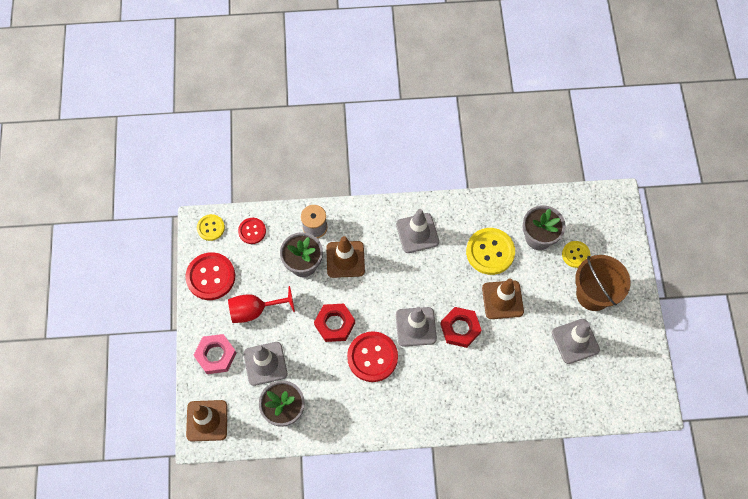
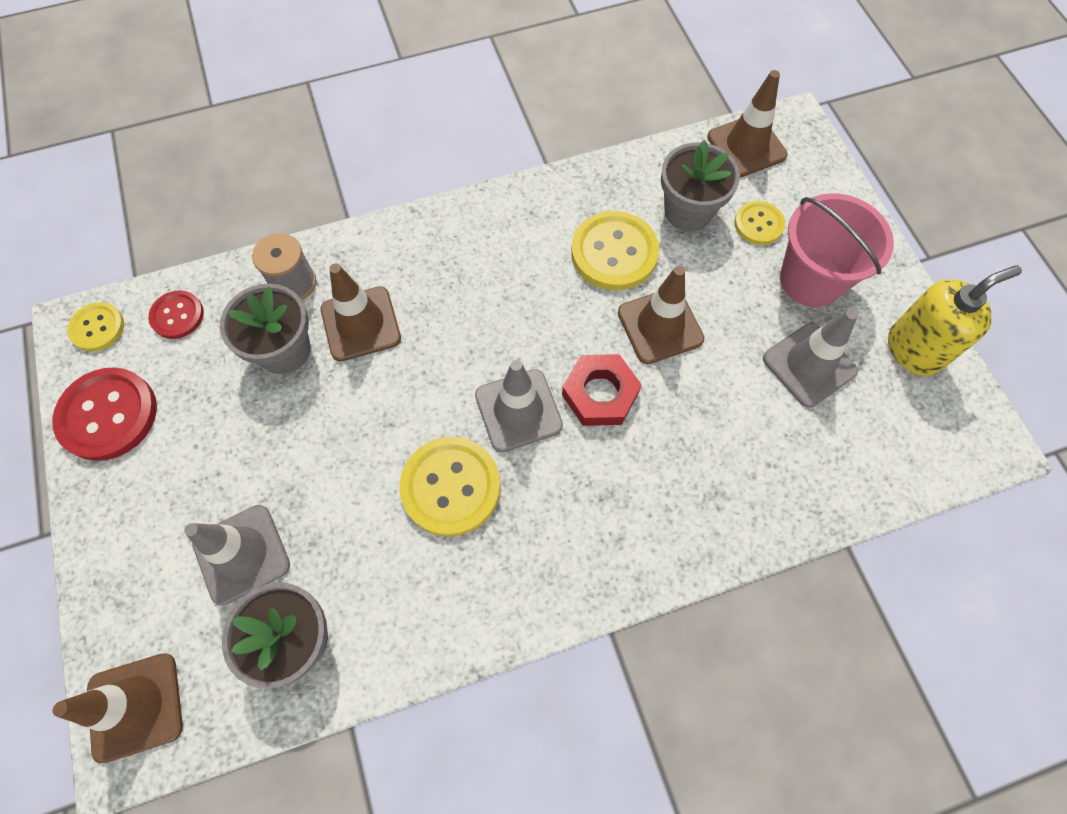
camera: 15 degrees left, 0 degrees up
(216, 355) = (137, 564): pink nut -> none
(255, 310) = (205, 456): red goblet -> none
(334, 324) = (365, 443): red nut -> none
(372, 357) = (451, 487): red button -> yellow button
(417, 233) = (479, 251): grey traffic cone -> none
(585, 205) = (746, 146): none -> brown traffic cone
(593, 294) = (811, 279): brown bucket -> pink bucket
(635, 347) = (914, 349): none -> yellow soap dispenser

